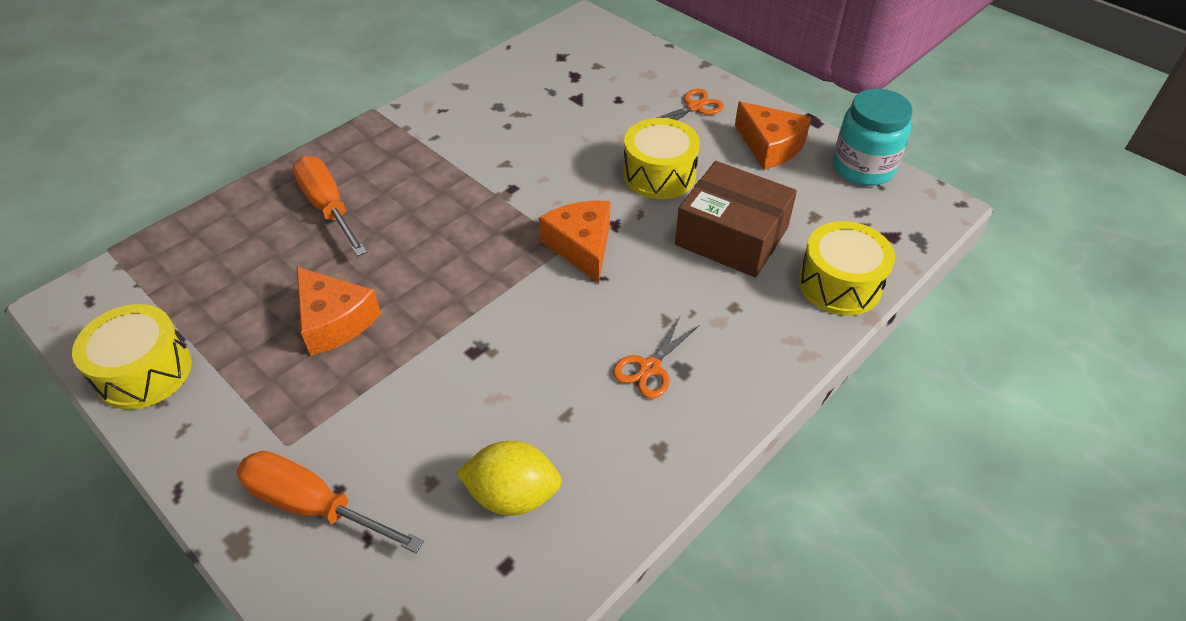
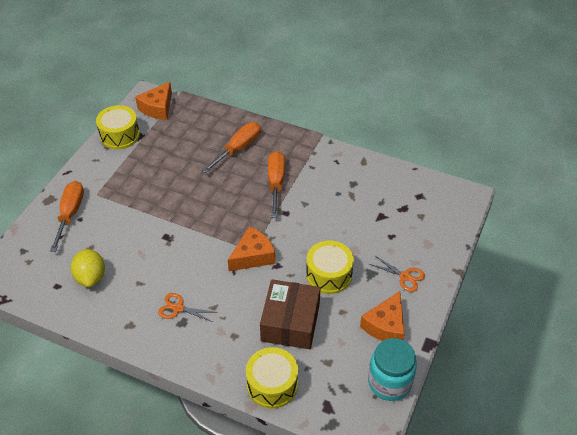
camera: 70 degrees right, 0 degrees up
(334, 321) = (167, 181): orange cheese -> orange cheese (158, 108)
(441, 183) = (276, 183): none -> orange screwdriver

